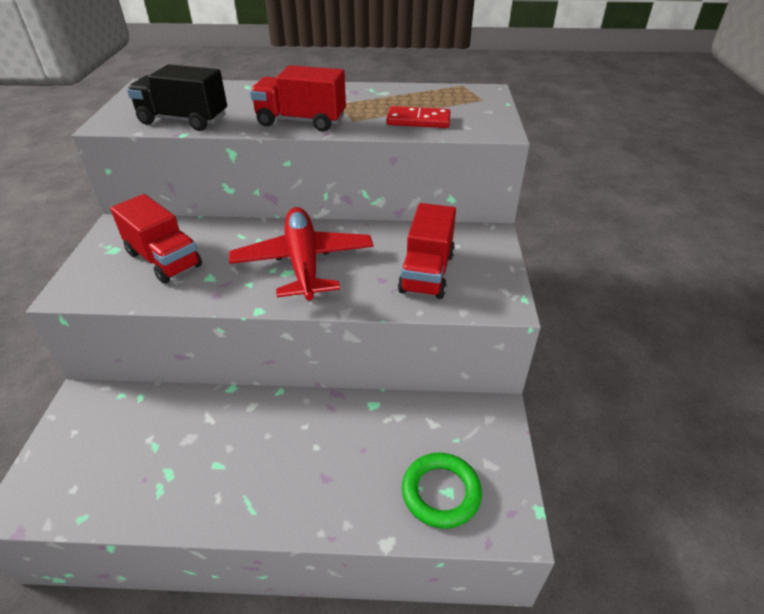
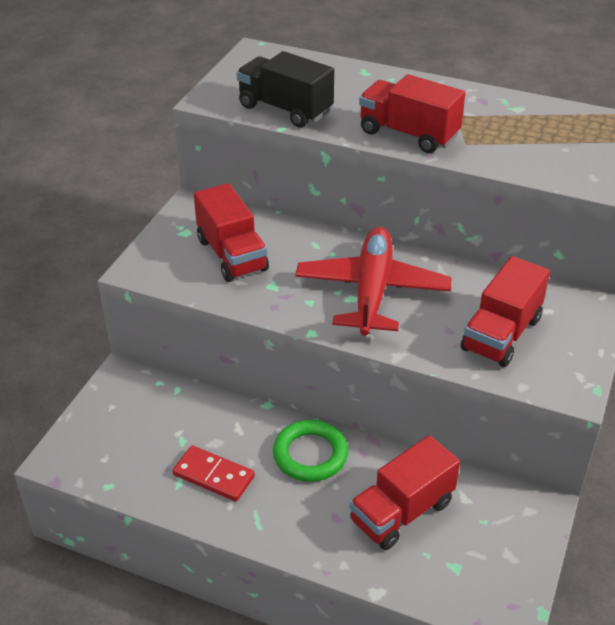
camera: 20 degrees right, 0 degrees up
(383, 453) = (402, 512): none -> red truck
(418, 120) = (540, 158): red domino -> red domino (214, 475)
(441, 492) = (447, 565): green ring -> green ring (310, 454)

